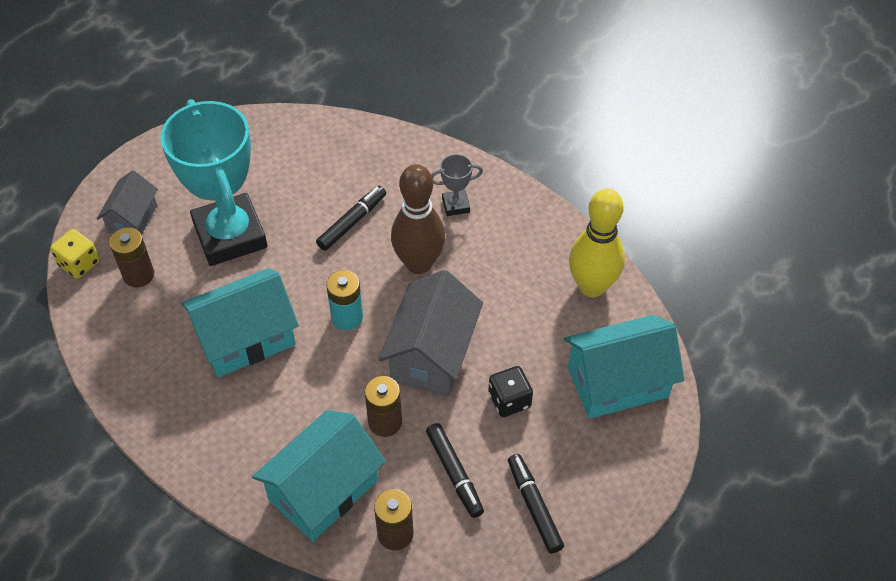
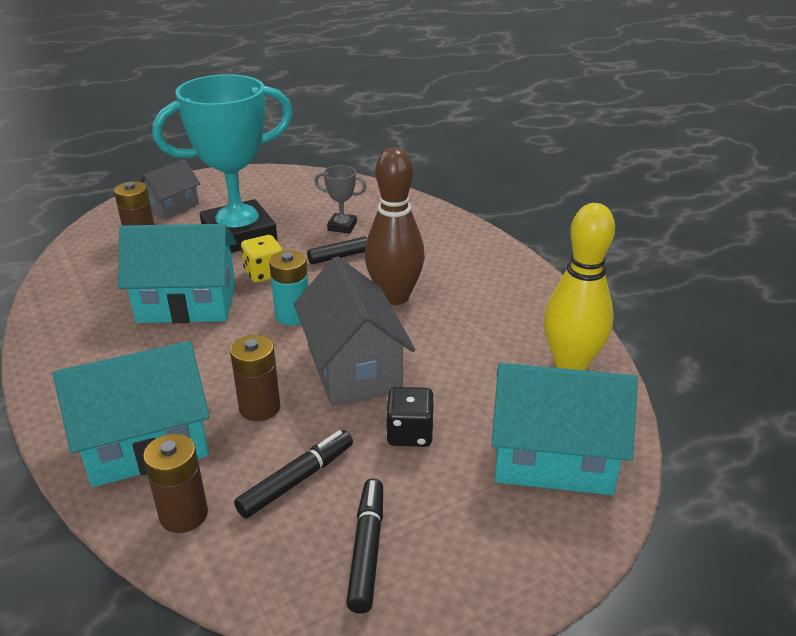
camera: 25 degrees right, 20 degrees down
(79, 263) = (103, 221): yellow dice -> yellow dice (264, 273)
(230, 235) = (239, 235): turquoise trophy -> turquoise trophy turned 60 degrees clockwise
(432, 354) = (353, 368): grey house -> grey house turned 60 degrees counterclockwise
(454, 473) = (297, 480): black marker -> black marker turned 135 degrees counterclockwise
(455, 205) = (462, 267): grey trophy -> grey trophy (342, 226)

